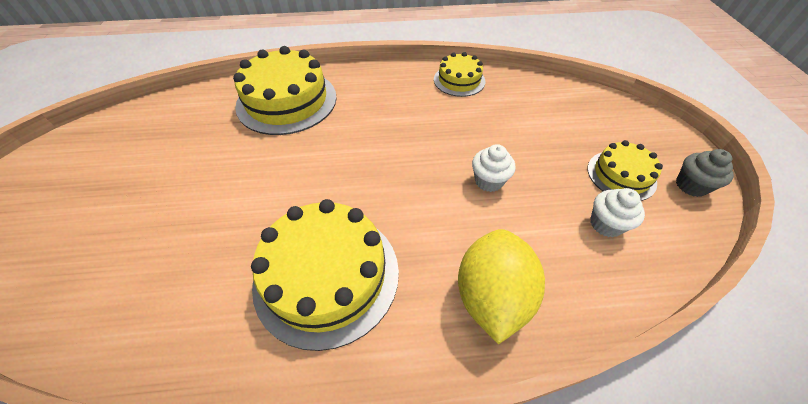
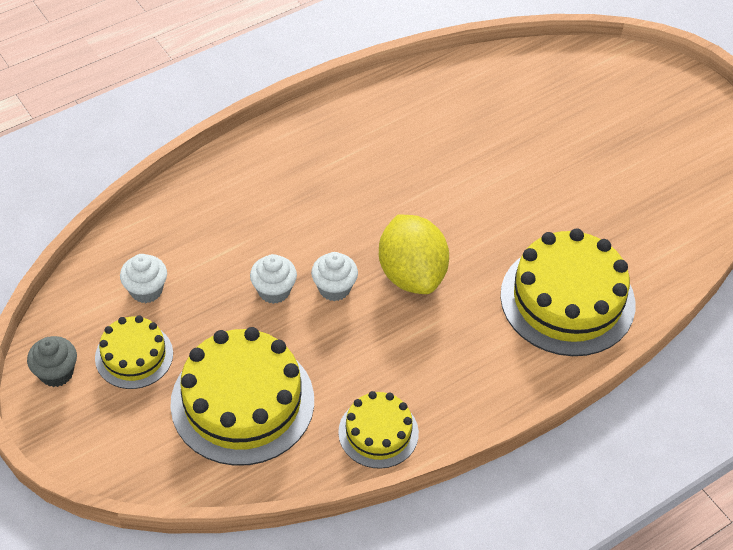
camera: 150 degrees right, 0 degrees up
(327, 275) = (368, 156): yellow cake -> yellow cake (242, 402)
(439, 165) = (334, 288): none -> white cupcake
(491, 296) = (232, 192): yellow lemon -> yellow lemon (411, 274)

